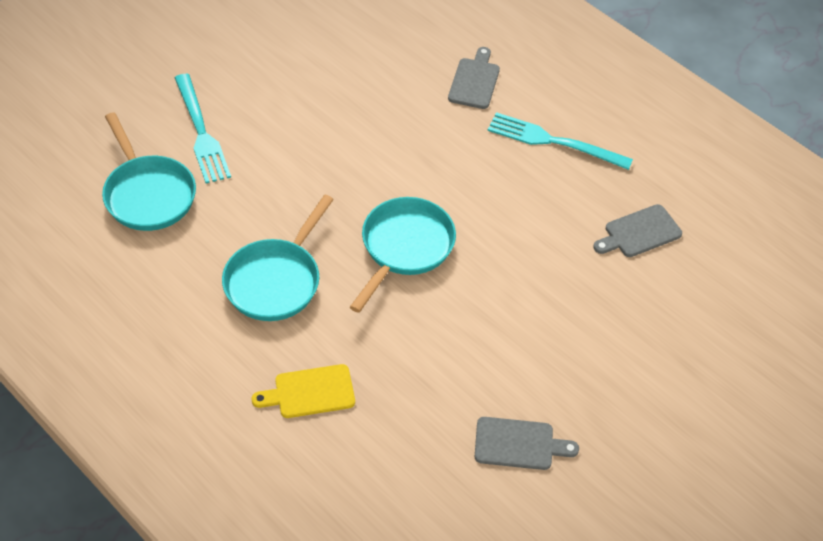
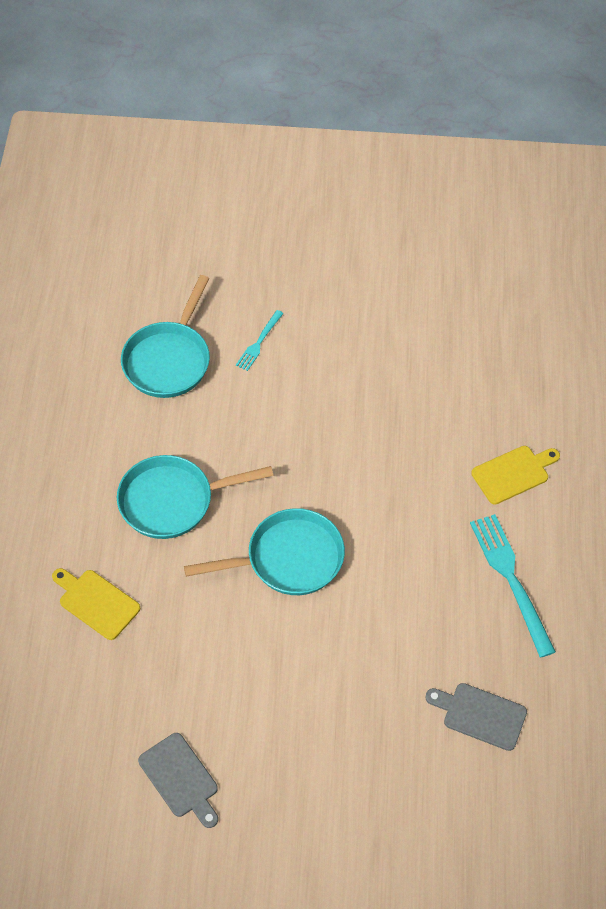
camera: 50 degrees right, 5 degrees up
(201, 133) = (258, 343): turquoise fork -> turquoise fork, size x0.54
(474, 81) = (513, 474): grey cutting board -> yellow cutting board

